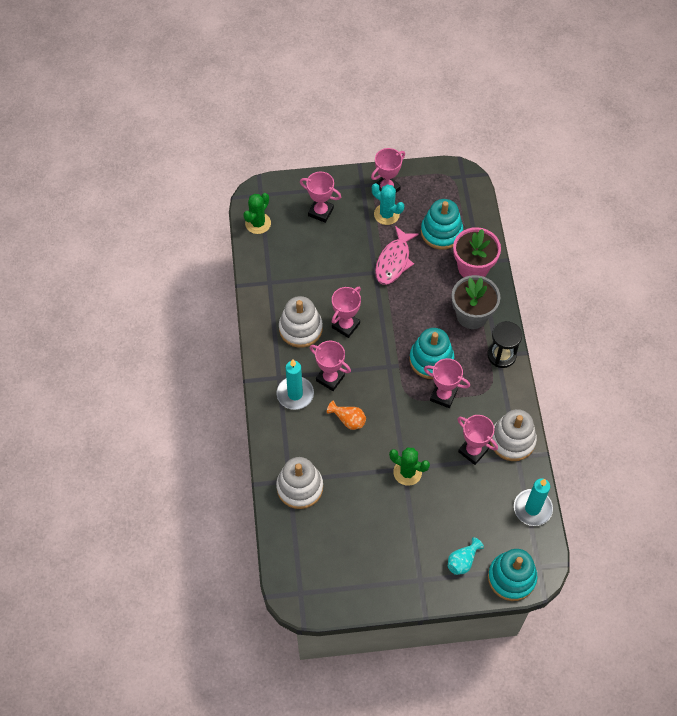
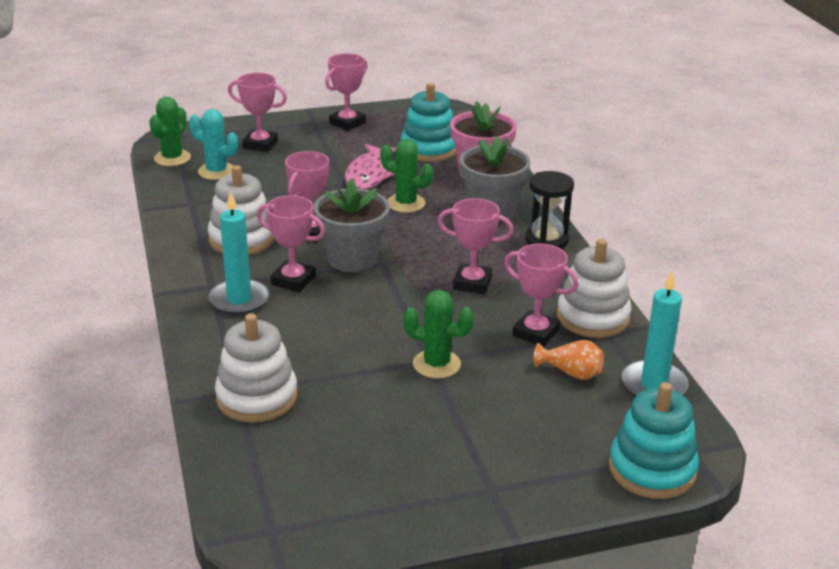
camera: 10 degrees left, 30 degrees down
(348, 420) = (328, 318): orange vase -> orange vase (571, 373)
(370, 360) = (352, 259): none -> grey flower pot
(386, 214) = (351, 141): turquoise cactus -> turquoise cactus (216, 171)
(414, 300) = (406, 203): none -> green cactus
(431, 359) = (444, 252): turquoise stacking toy -> none
(462, 561) = (560, 457): turquoise vase -> none

